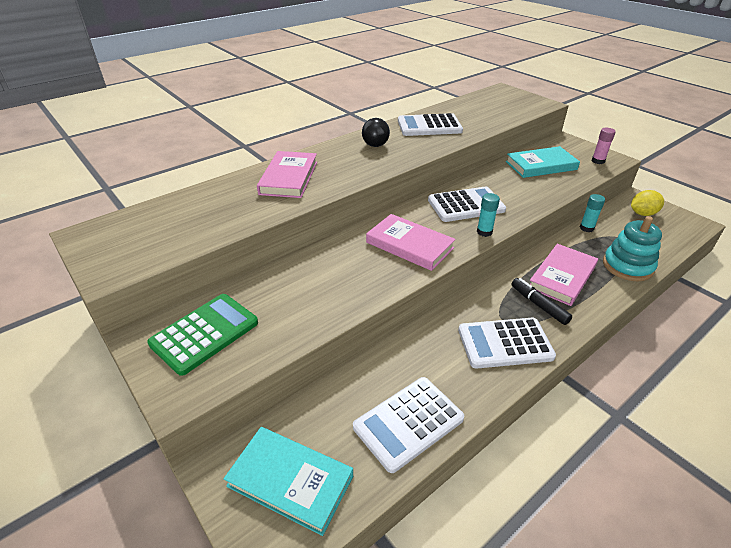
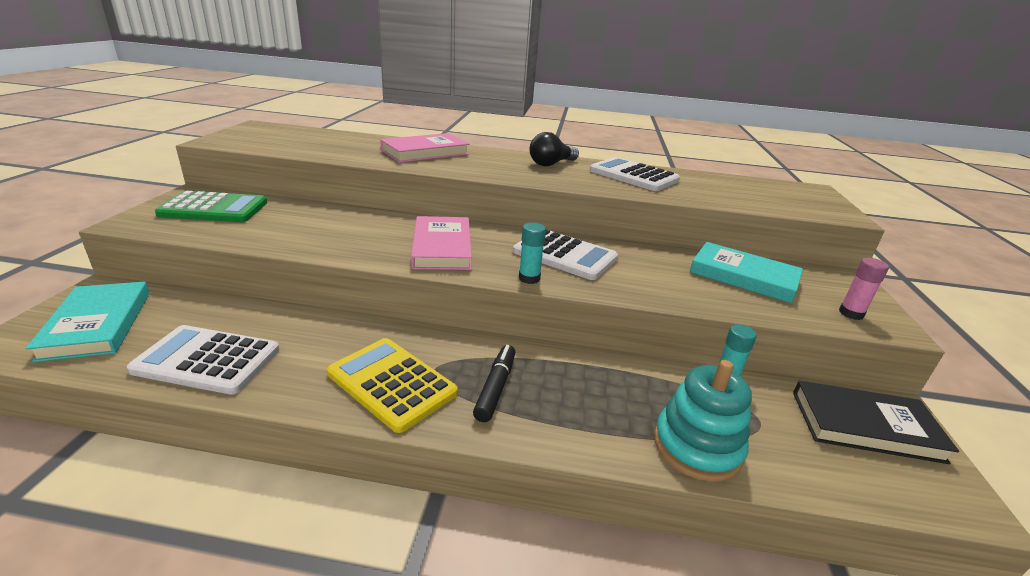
camera: 45 degrees right, 10 degrees down
(505, 343) = (392, 383): white calculator -> yellow calculator
(562, 277) = (580, 390): pink book -> none
(642, 213) = (865, 426): yellow lemon -> black book

